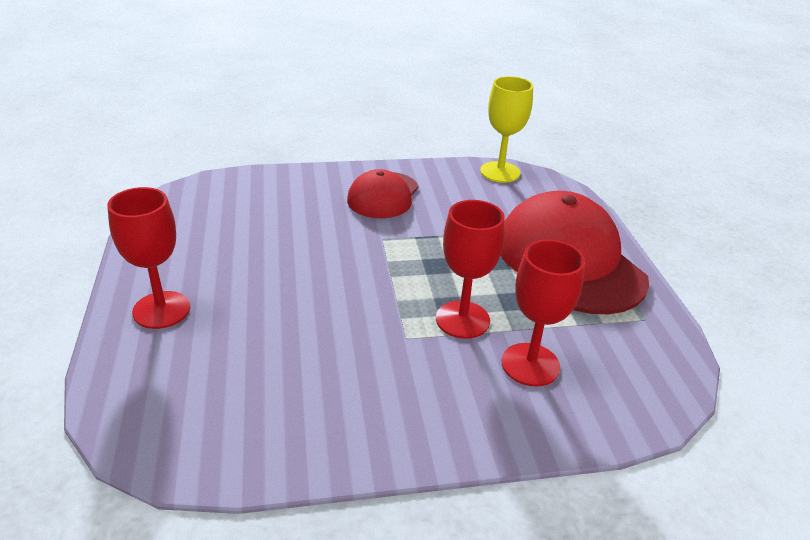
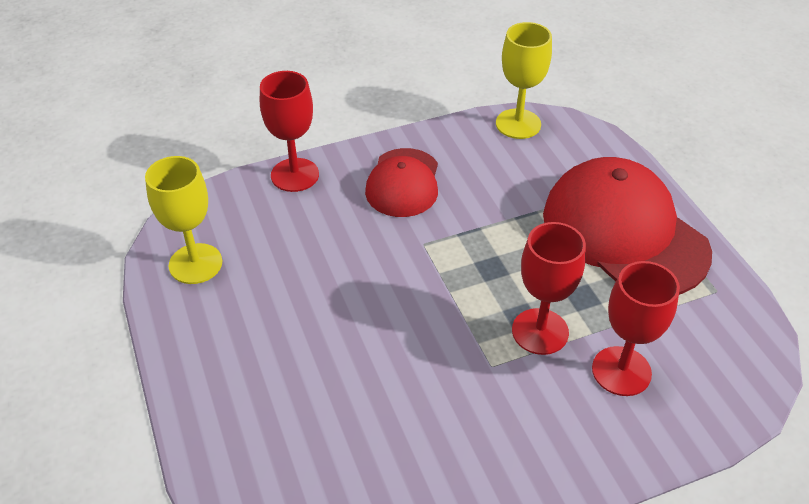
camera: 10 degrees left, 10 degrees up
(161, 310) = (228, 387): red goblet -> red goblet (295, 175)
(181, 220) = (195, 264): none -> yellow goblet

